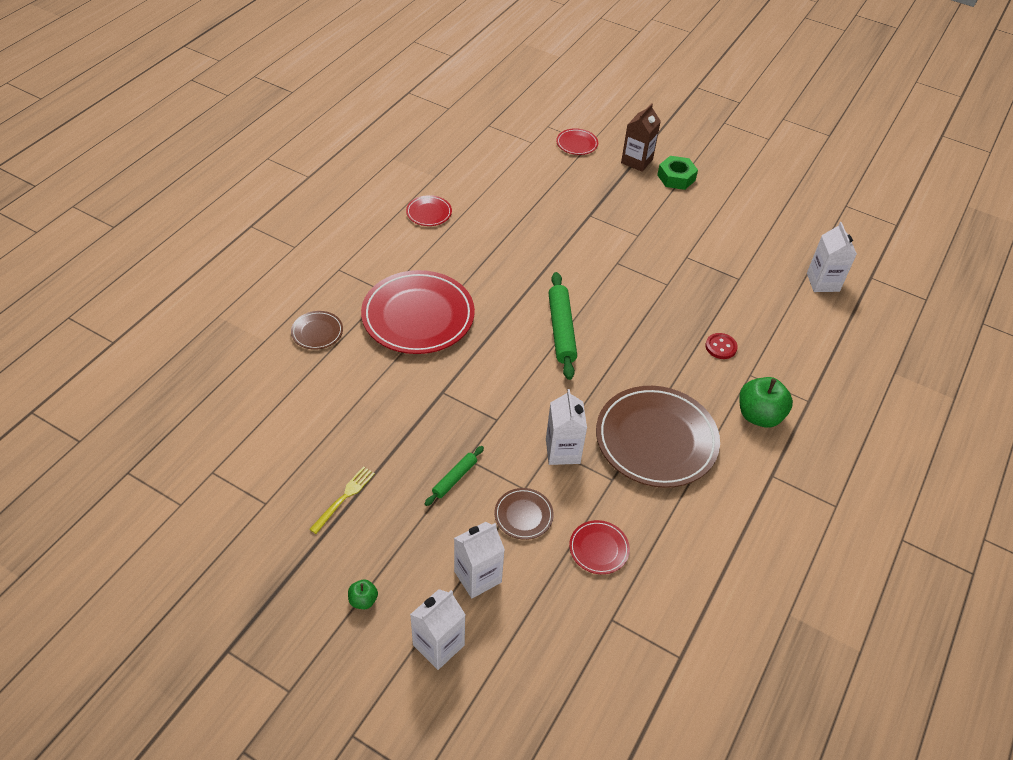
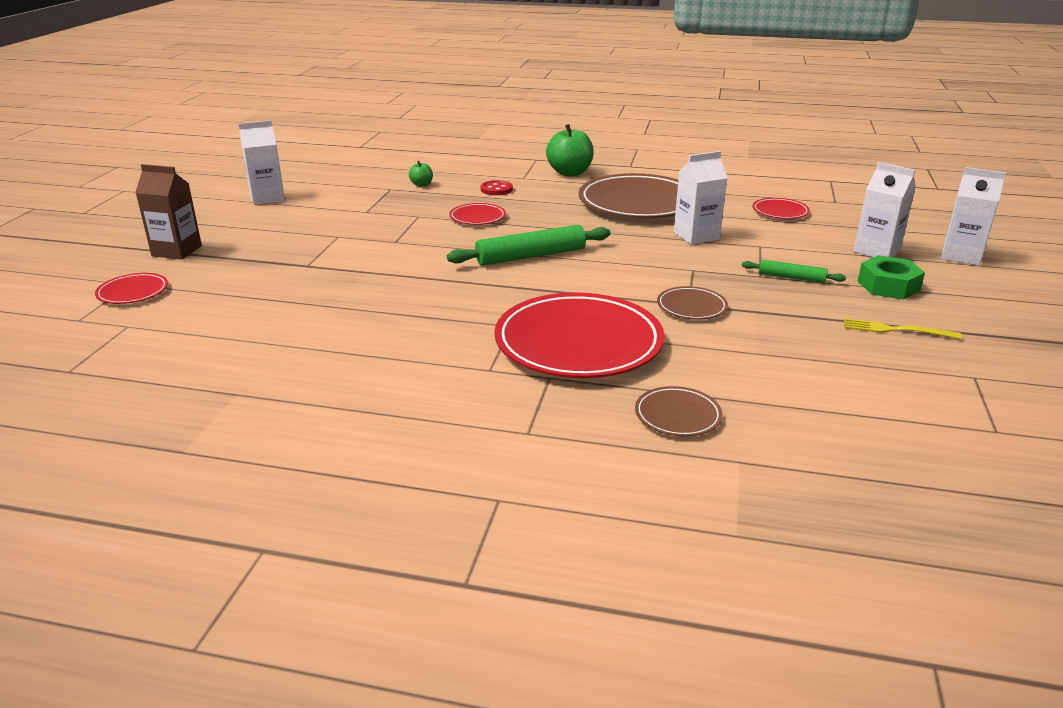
camera: 105 degrees left, 20 degrees down
(363, 600) = (980, 294): green apple -> green apple (421, 184)
(429, 213) = (343, 379): red plate -> red plate (477, 217)
(523, 515) = (789, 242): brown plate -> brown plate (691, 307)
(676, 177) = (212, 227): green nut -> green nut (888, 286)
(823, 282) = (377, 160): white carton -> white carton (267, 198)

